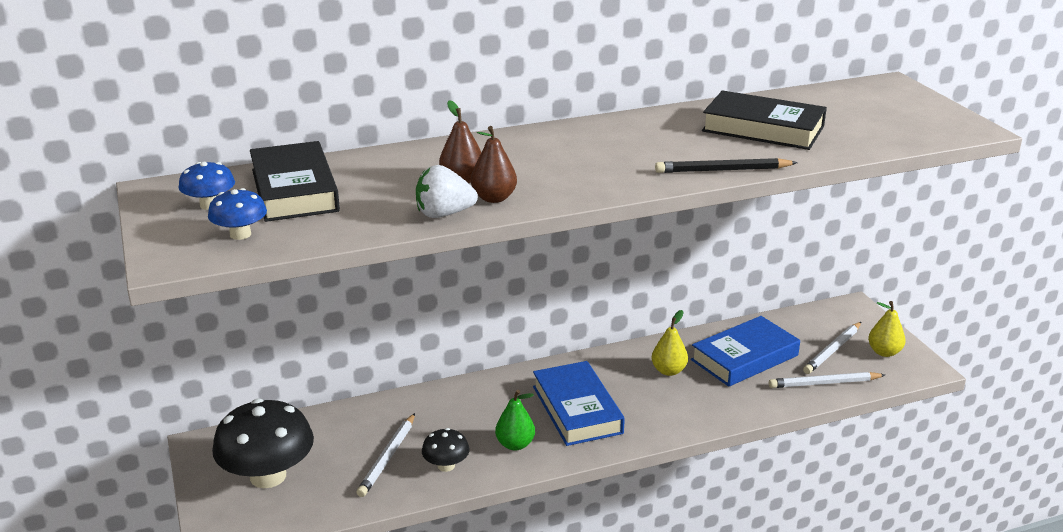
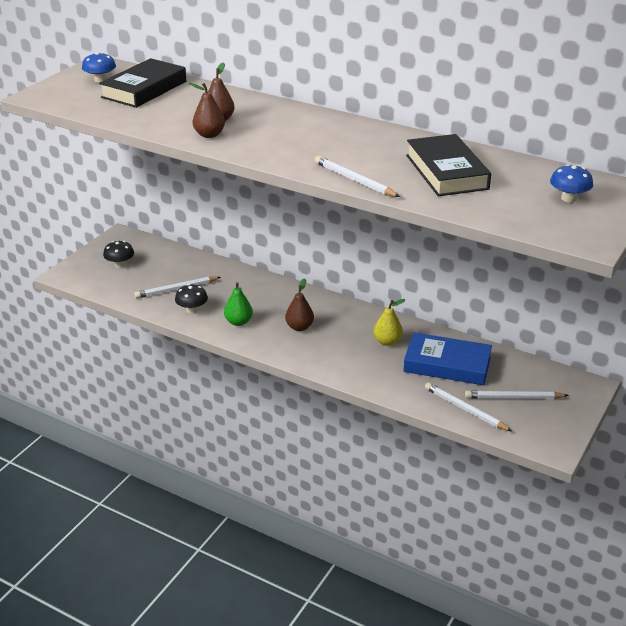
camera: 50 degrees right, 5 degrees up
(240, 234) = (80, 98): blue mushroom -> blue mushroom (569, 198)
(268, 476) = (120, 264): black mushroom -> black mushroom, size x0.49
(444, 214) = (170, 131): white strawberry -> none
(577, 409) = (299, 327): blue book -> brown pear
(722, 170) = (354, 180): black pencil -> white pencil
(884, 352) = (547, 422): yellow pear -> none

